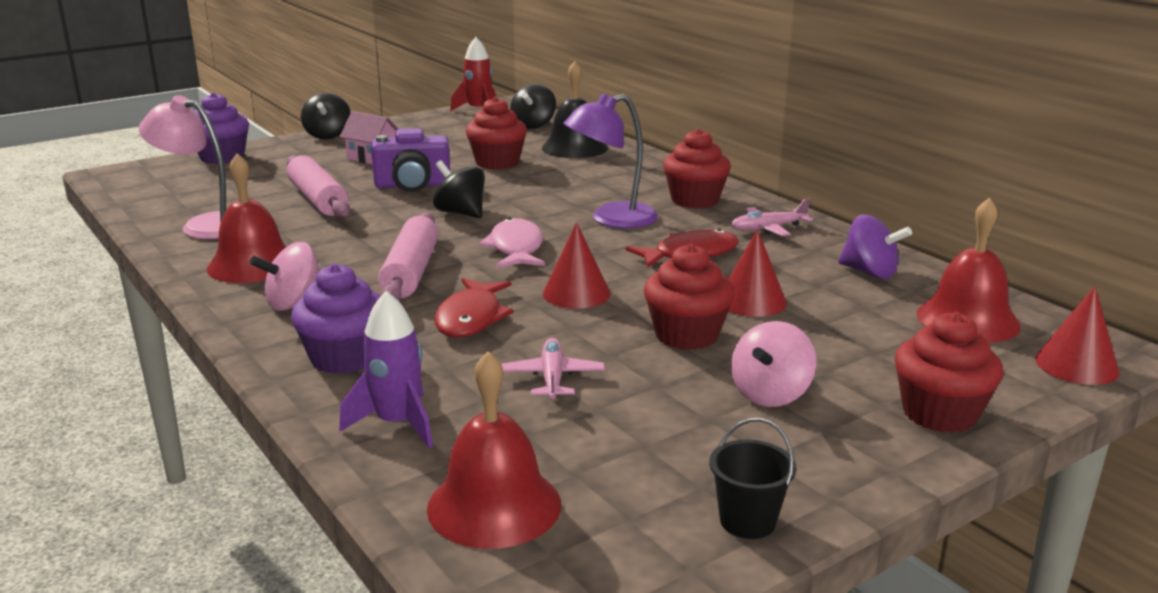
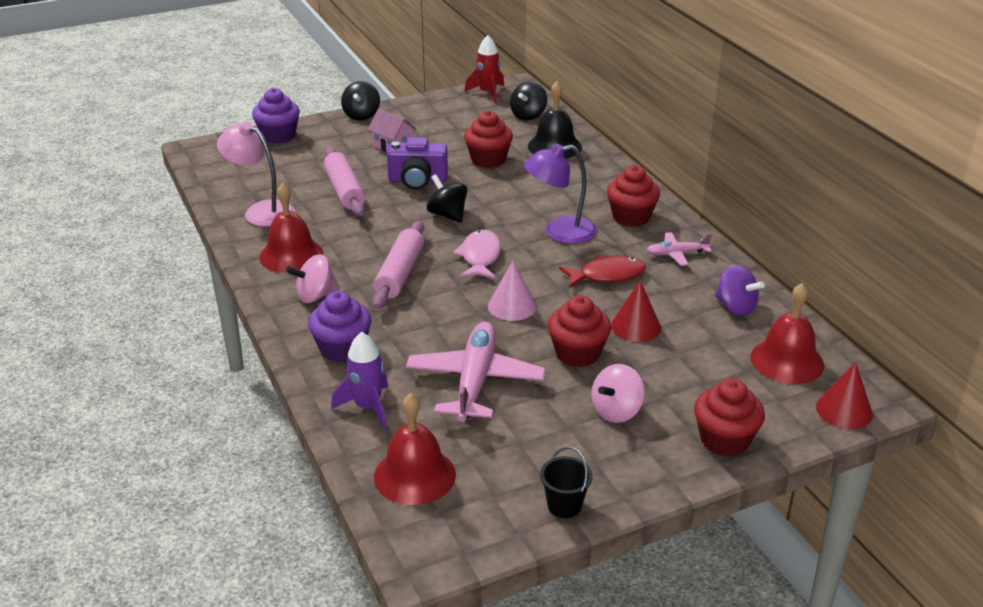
camera: 10 degrees right, 10 degrees up
(471, 318) = (433, 322): red fish -> none
(552, 378) = (475, 381): pink plane -> pink plane, size x1.98
(576, 293) = (512, 306): red cone -> pink cone

